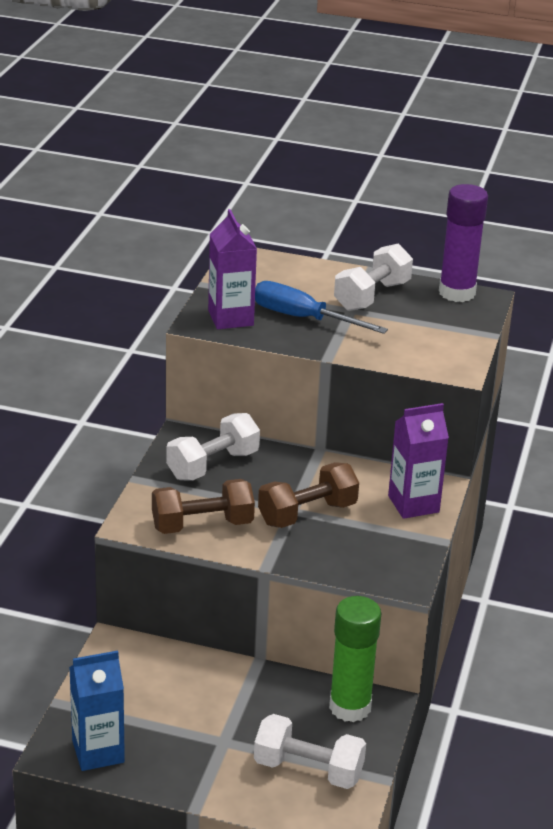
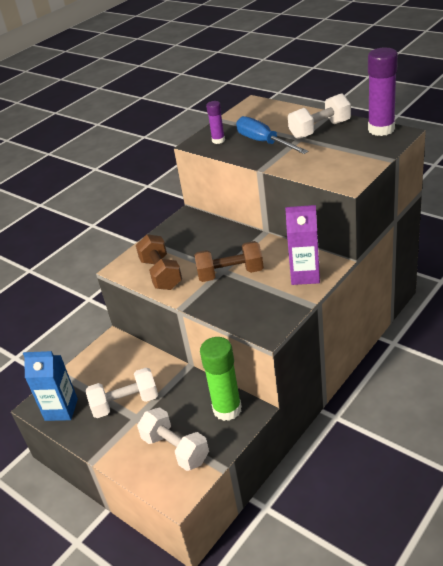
camera: 30 degrees right, 5 degrees up
(202, 525) = (161, 274): brown dumbbell -> brown dumbbell turned 60 degrees clockwise
(213, 465) = (193, 235): white dumbbell -> white dumbbell (125, 403)
(230, 318) = (218, 140): purple carton -> purple glue stick

